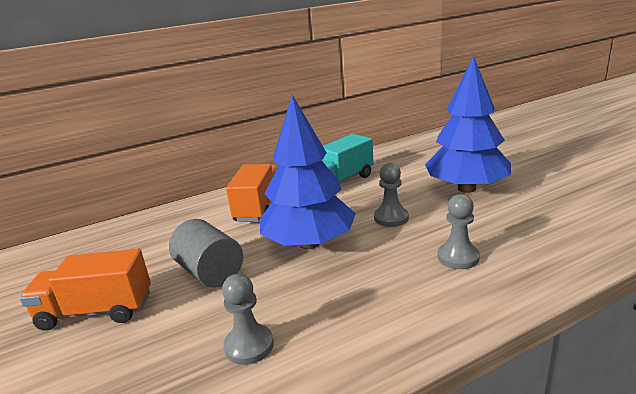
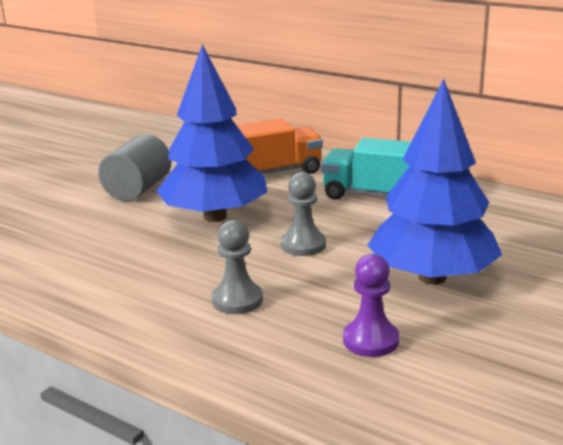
camera: 60 degrees right, 0 degrees up
(96, 311) = (65, 169): orange truck -> none
(249, 346) = (45, 235): grey pawn -> none
(535, 221) = (370, 340): none -> purple pawn

